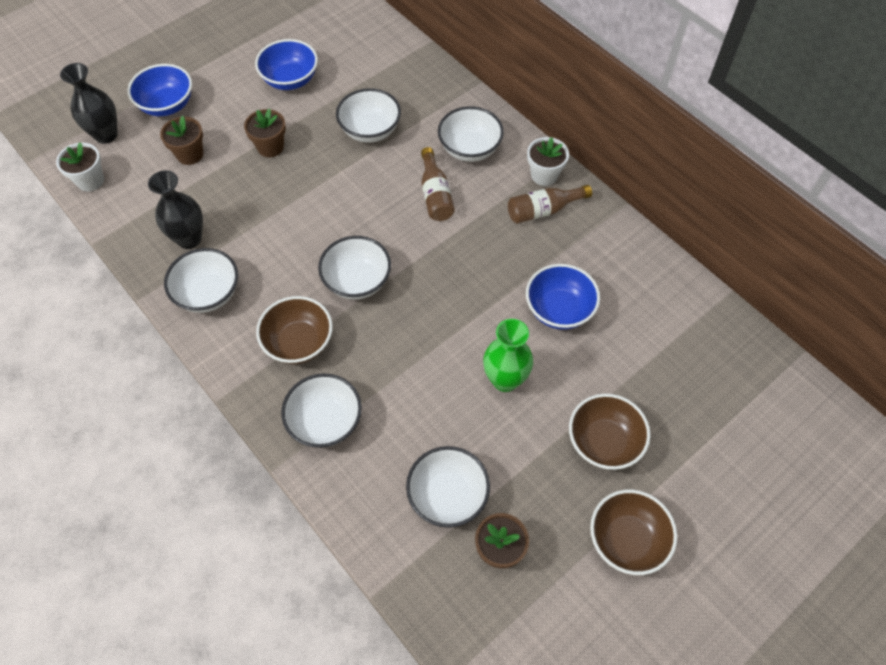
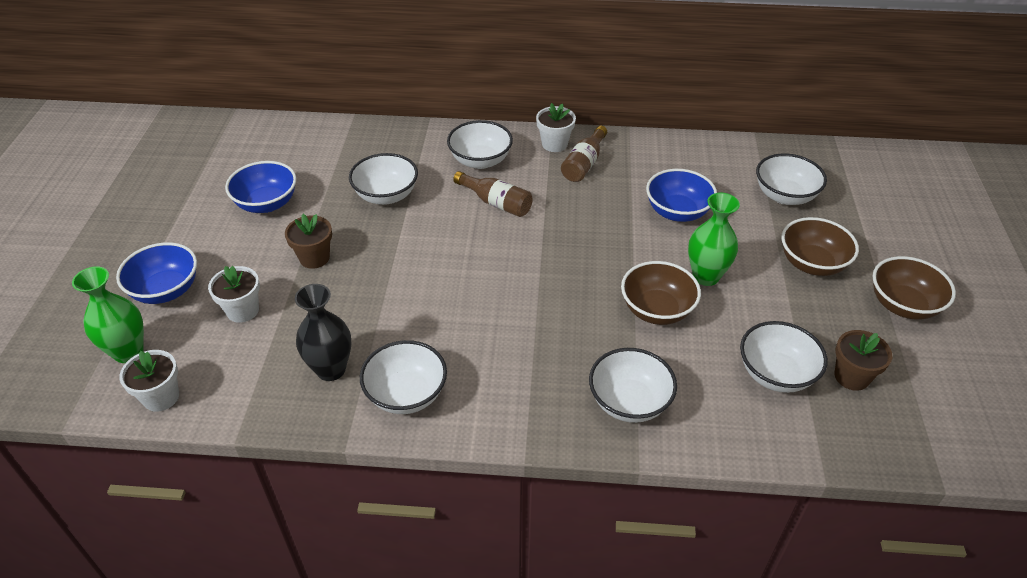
camera: 45 degrees left, 15 degrees down
(106, 135) = (128, 352): black vase -> green vase
(190, 154) = (243, 310): brown flower pot -> white flower pot
(299, 343) = (532, 368): brown bowl -> brown bowl (657, 310)
(357, 281) = (517, 295): white bowl -> white bowl (784, 196)

